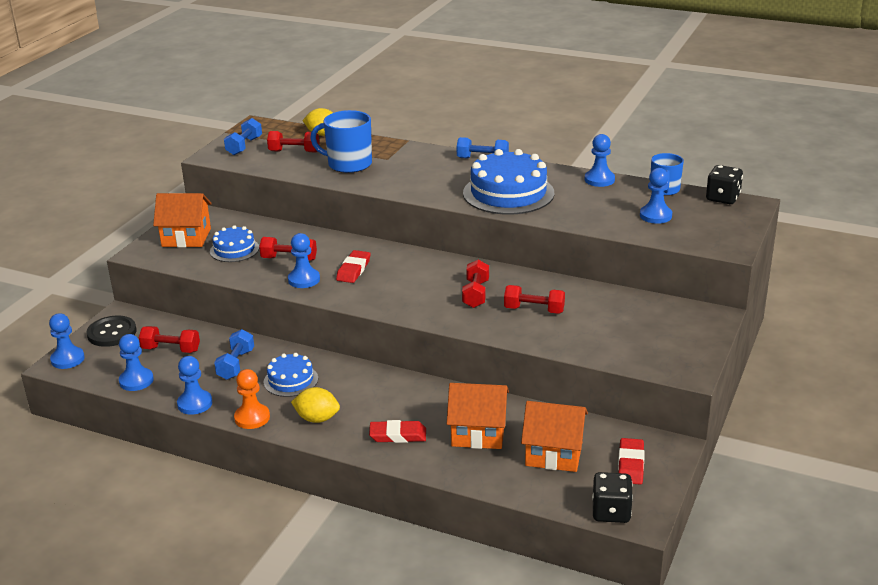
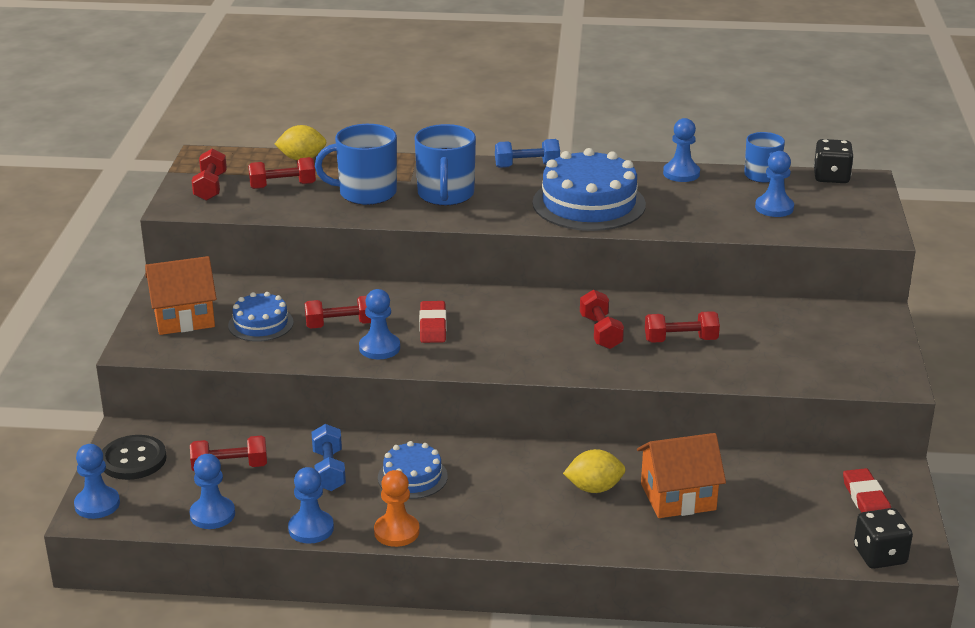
camera: 20 degrees left, 0 degrees up
(244, 146) = (210, 187): blue dumbbell -> red dumbbell
(317, 419) = (478, 517): yellow lemon -> yellow lemon (594, 488)
(398, 435) = (588, 518): red eraser -> none
(405, 172) = (445, 195): none -> blue mug
(554, 453) = (777, 503): orange house -> none

